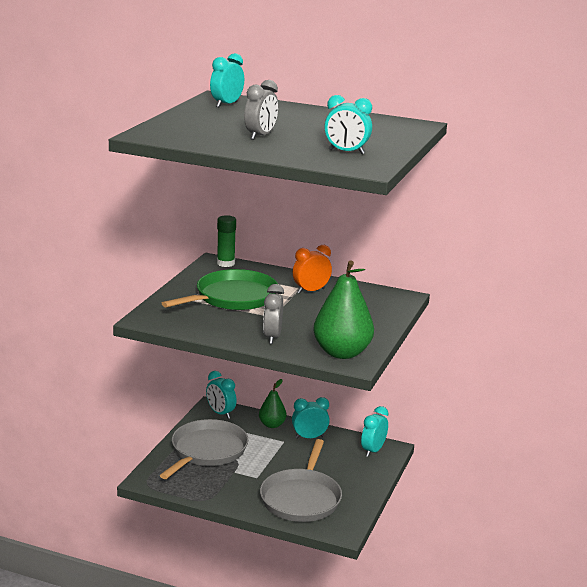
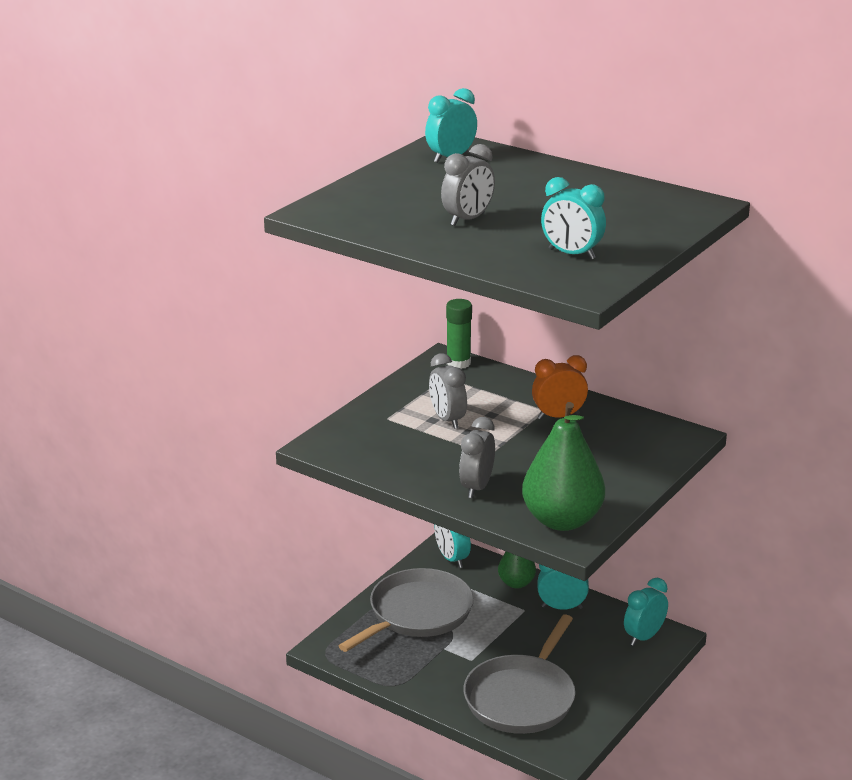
camera: 15 degrees right, 5 degrees up
(233, 297) = (447, 420): green pan -> grey clock

